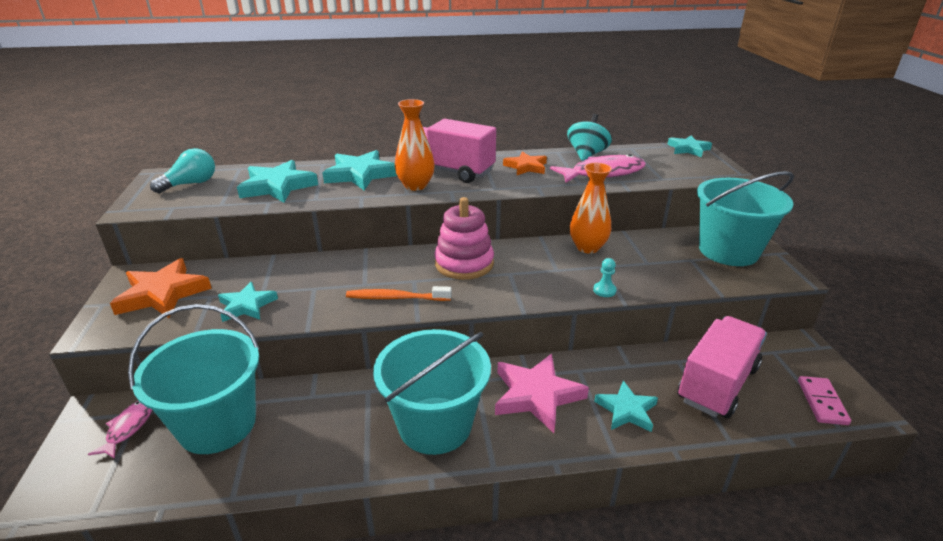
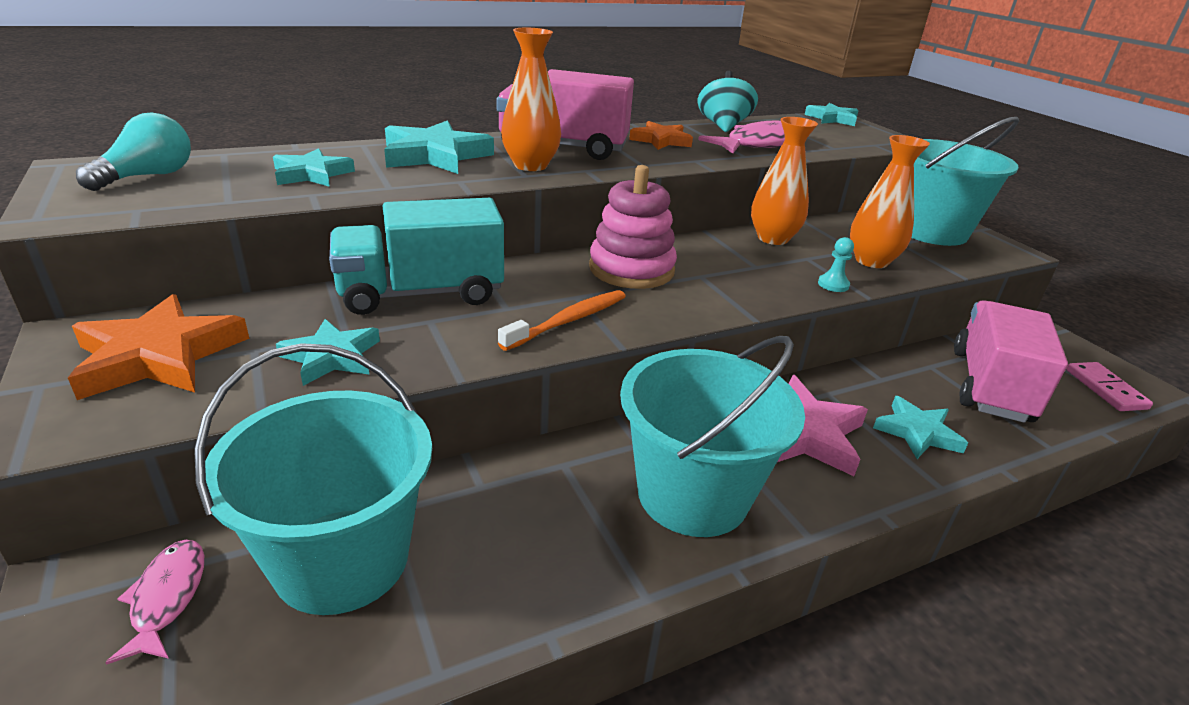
camera: 20 degrees left, 0 degrees up
(278, 186) = (312, 174): turquoise star -> turquoise star, size x0.64
(320, 268) = (421, 293): none -> turquoise truck
(396, 298) = (568, 321): orange toothbrush -> orange toothbrush turned 150 degrees clockwise
(652, 273) = (871, 261): none -> orange vase

